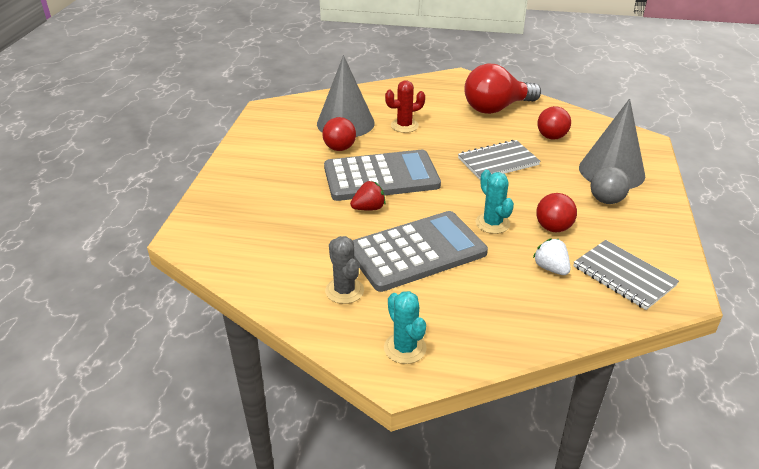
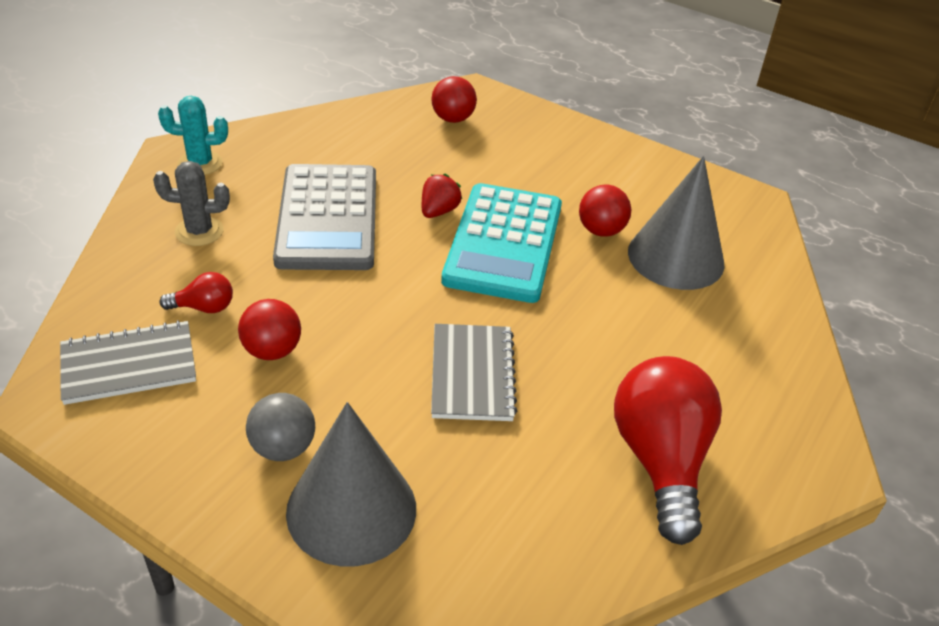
camera: 110 degrees right, 5 degrees up
(344, 291) = (309, 154): grey cactus -> grey cactus (199, 231)
(369, 208) = (438, 211): red strawberry -> red strawberry turned 150 degrees counterclockwise
(381, 177) = (503, 243): grey calculator -> turquoise calculator
(404, 126) = (641, 314): red cactus -> none
(492, 223) = (328, 298): turquoise cactus -> none
(551, 137) = (512, 488): red ball -> red ball (452, 119)
(551, 268) = (204, 308): white strawberry -> red light bulb

